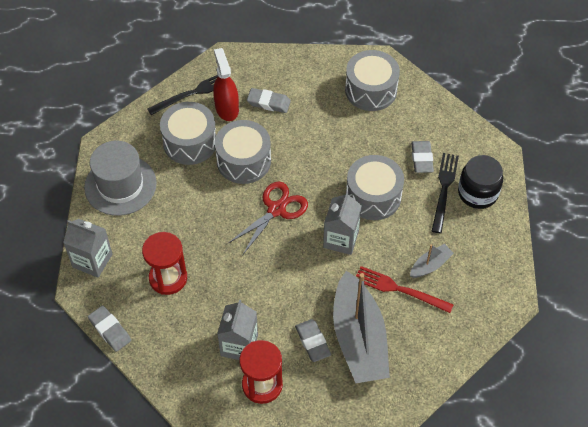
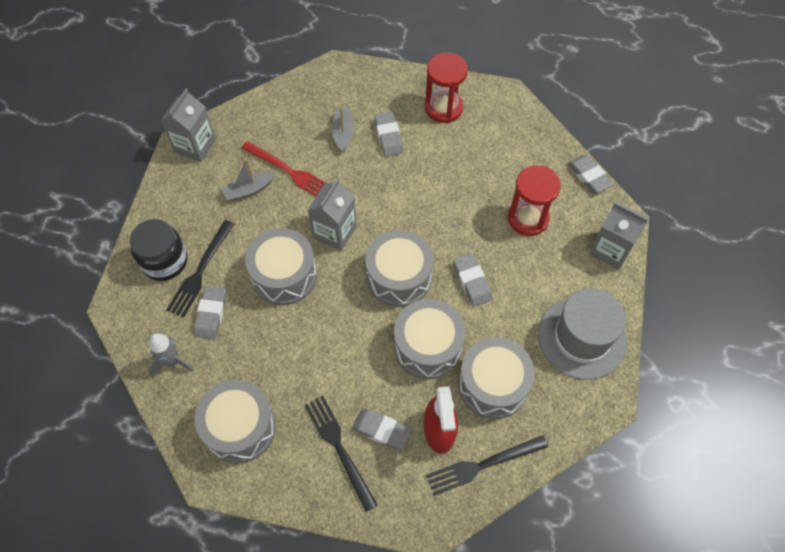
camera: 170 degrees left, 5 degrees up
(213, 215) = (472, 282): none -> grey eraser
(239, 345) = (460, 144): grey carton -> grey carton (195, 145)
(276, 209) = (399, 277): red scissors -> grey drum
(296, 88) = (339, 448): none -> black fork
(359, 338) = (343, 133): grey boat -> grey boat, size x0.44
(437, 122) = (172, 362): none -> grey rocket

